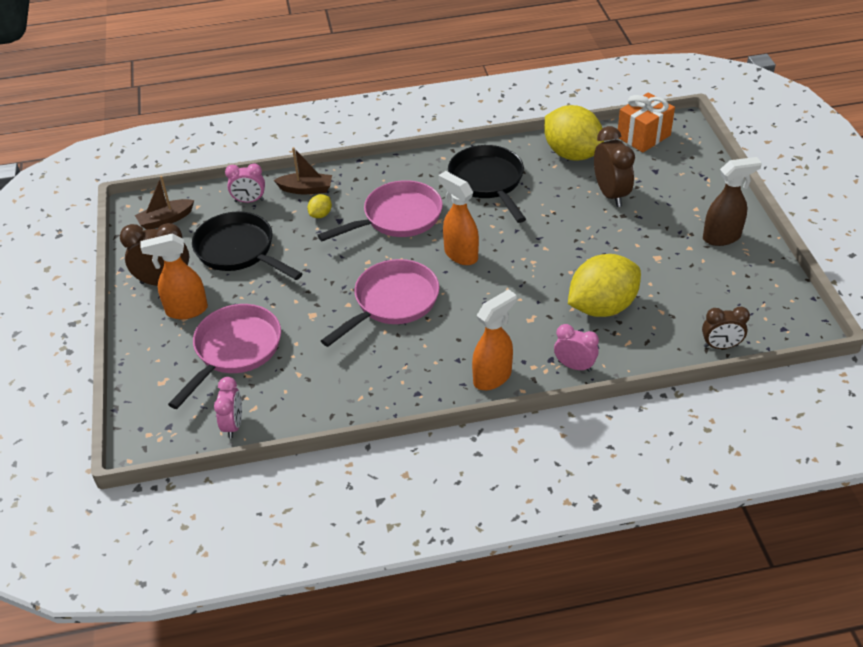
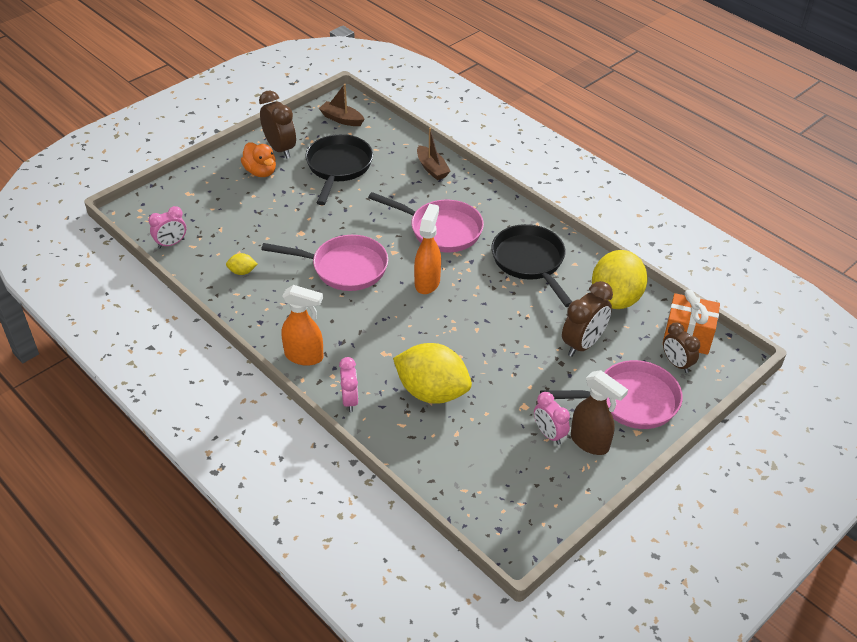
camera: 55 degrees right, 0 degrees up
(186, 310) = (261, 172): orange spray bottle -> orange duck
(235, 350) = (239, 212): pink pan -> pink pan (630, 401)
(249, 201) = (394, 147): pink clock -> pink clock (549, 434)
(320, 214) = (410, 188): yellow lemon -> yellow lemon (242, 272)
(488, 182) = (530, 262): black pan -> black pan turned 60 degrees counterclockwise
(720, 346) = (442, 489): brown clock -> brown clock (676, 363)

